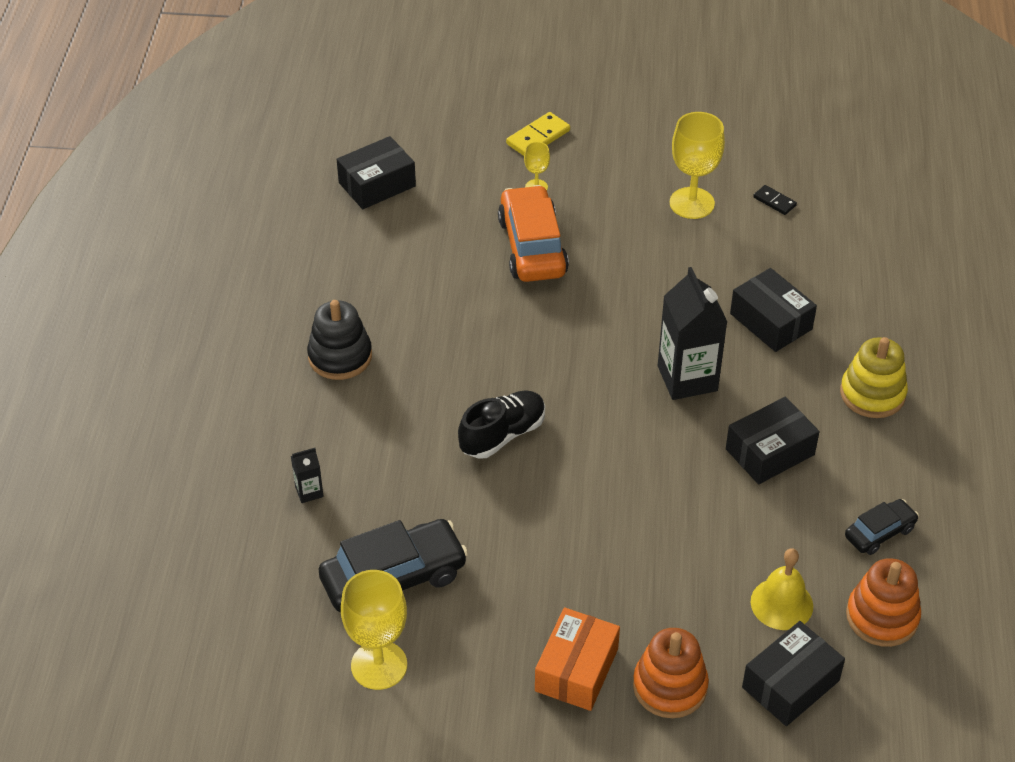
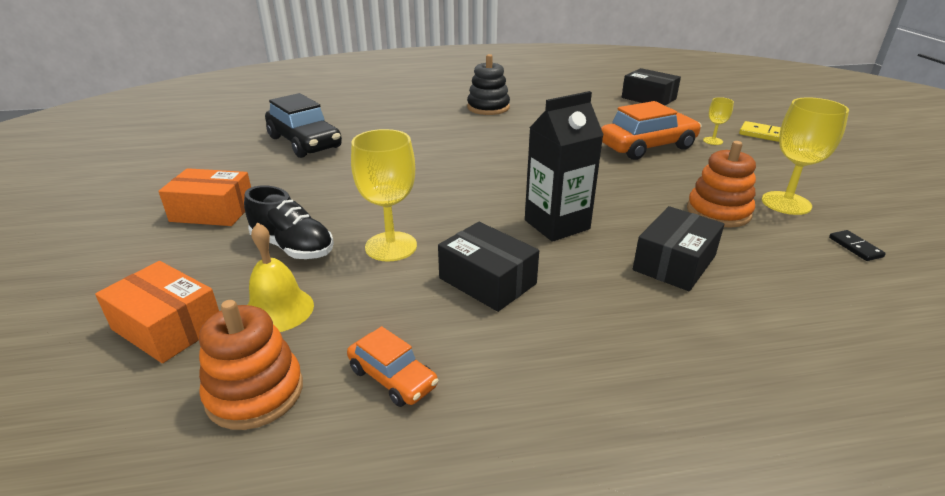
camera: 75 degrees right, 15 degrees down
(309, 491) = (372, 114): black carton -> none
(379, 665) = (231, 147): yellow goblet -> yellow goblet (391, 246)
(502, 435) = (446, 159): black shoe -> black shoe (293, 247)
(670, 686) = (184, 255): orange stacking toy -> orange stacking toy (718, 212)
(774, 201) = (855, 247): black domino -> black domino turned 45 degrees counterclockwise
(790, 684) = (167, 327): black box -> orange box
(872, 394) = (623, 350): yellow stacking toy -> none
(879, 533) = (392, 378): black car -> orange car

